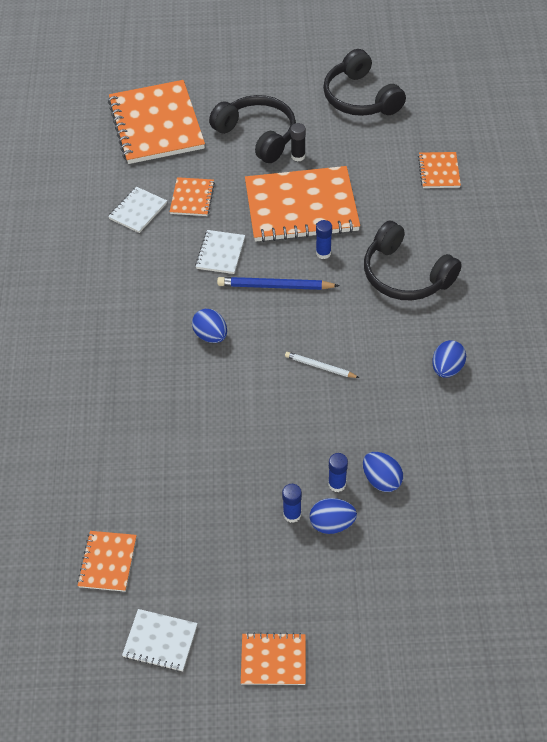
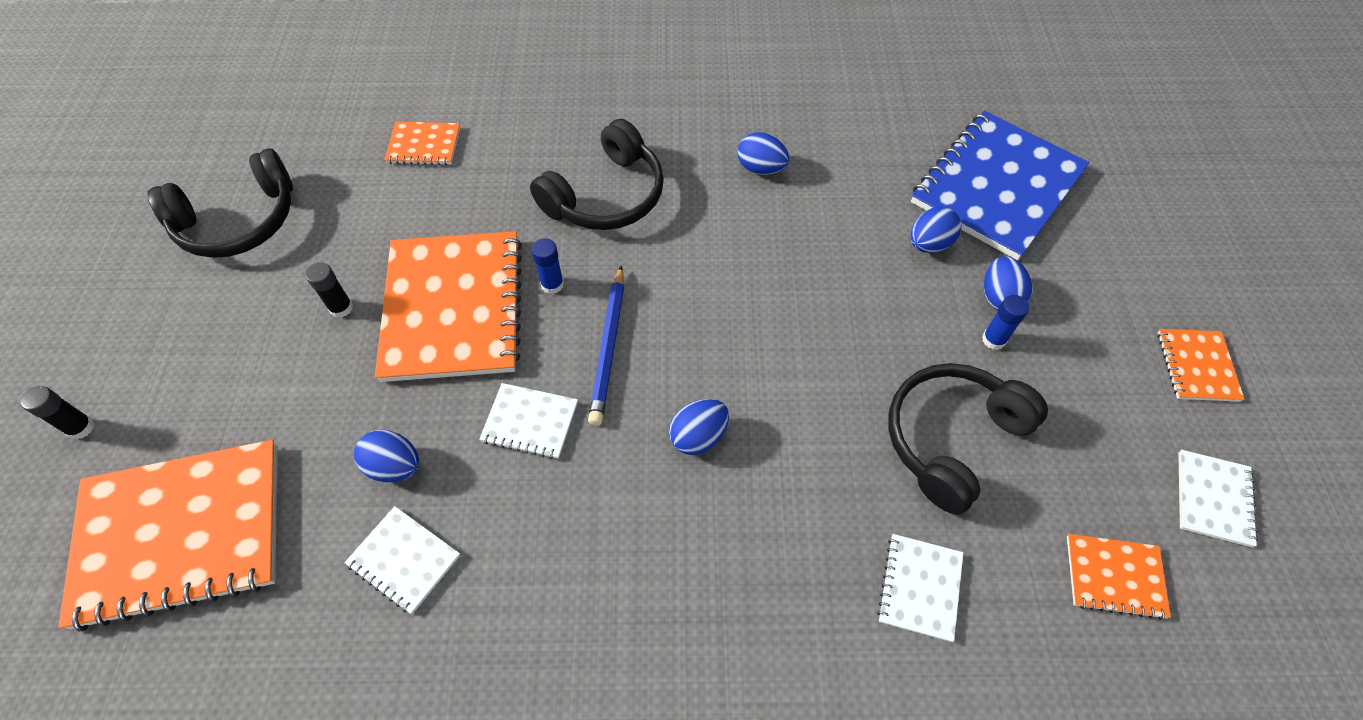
camera: 90 degrees left, 5 degrees up
(108, 449) = (919, 587): none -> white notebook
(192, 198) = (394, 466): orange notebook -> blue egg
(216, 73) = (81, 427): none -> black glue stick
(258, 135) = (272, 363): black headphones -> black headphones (951, 438)
(320, 367) = (758, 298): white pencil -> none
(337, 484) = (941, 289): blue glue stick -> none
(451, 538) = (996, 186): none -> blue notebook

